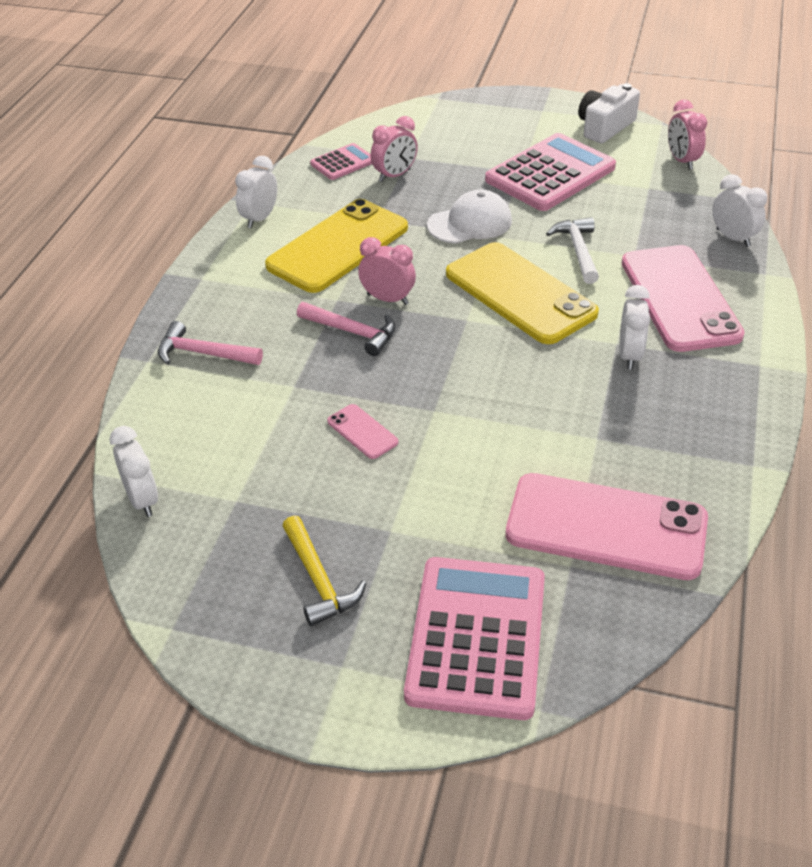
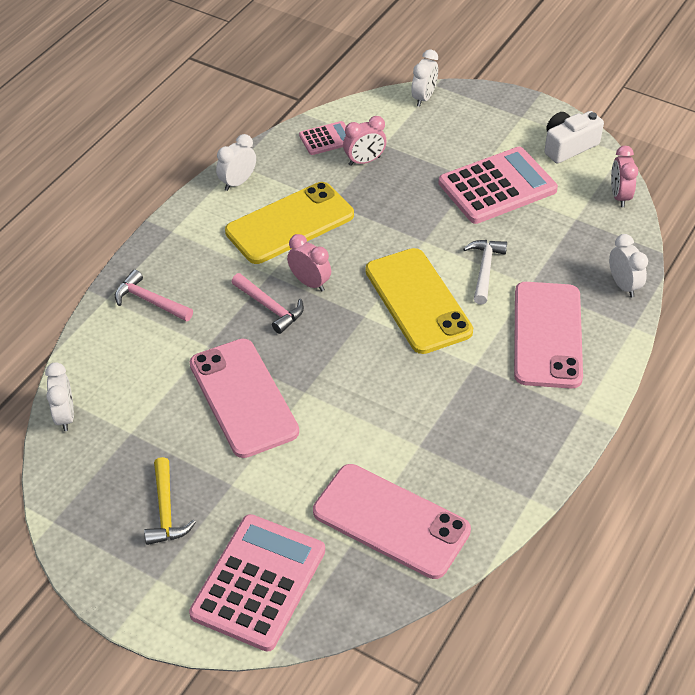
camera: 15 degrees right, 5 degrees up
(362, 432) = (243, 398): pink phone -> pink phone, size x2.36
(470, 223) = (407, 223): white cap -> none
(629, 355) = (479, 378): white clock -> white clock (423, 98)

